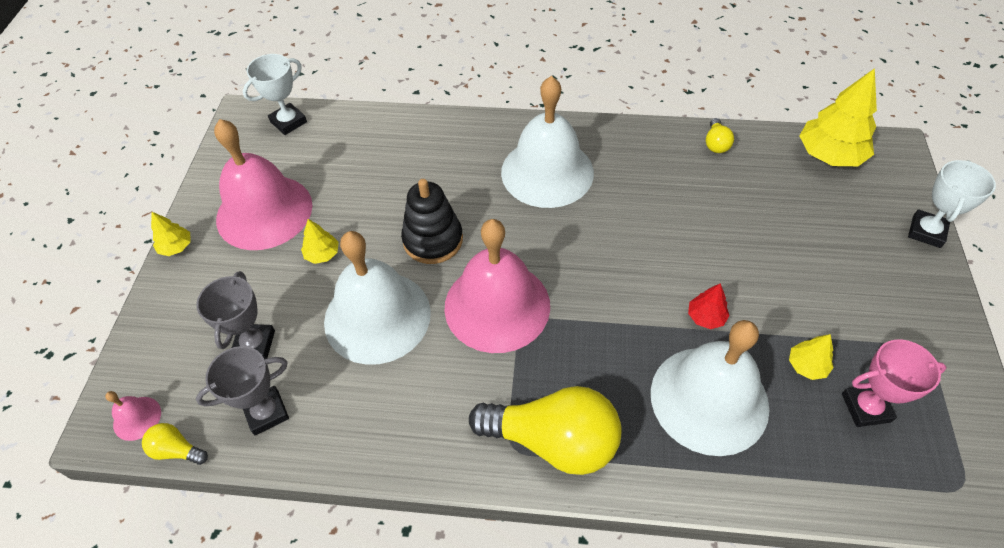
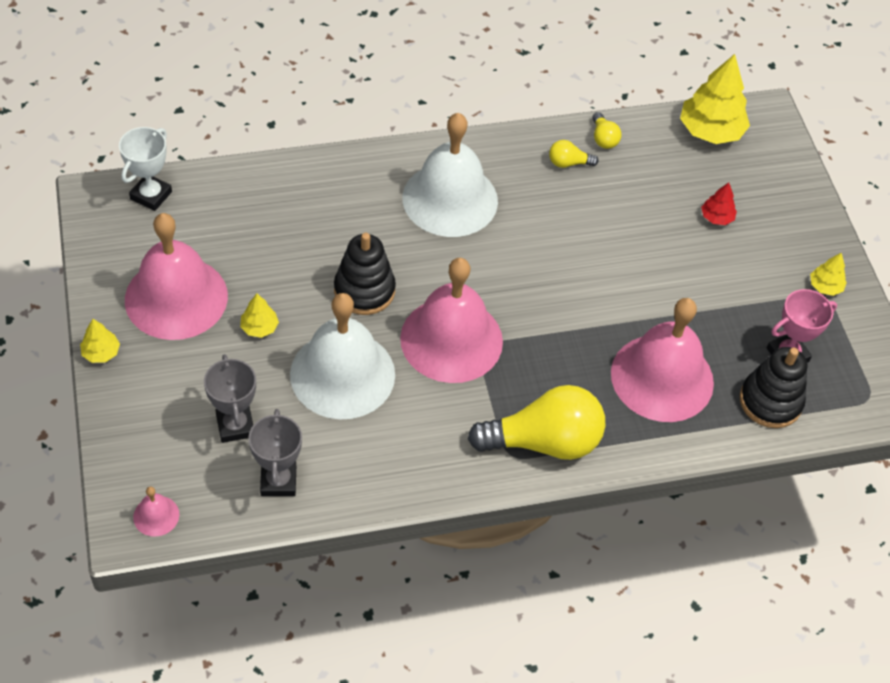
camera: 25 degrees left, 0 degrees up
(177, 450) = (211, 532): yellow light bulb -> yellow light bulb (568, 163)
(266, 412) = (278, 481): grey trophy -> grey trophy turned 45 degrees counterclockwise
(706, 317) = (640, 308): red tree -> red tree (716, 217)
(709, 399) = (662, 377): white bell -> pink bell
(807, 365) = (734, 331): yellow tree -> yellow tree (825, 286)
(832, 460) = (770, 401): none -> black stacking toy
(926, 232) = (808, 191): white trophy -> none

